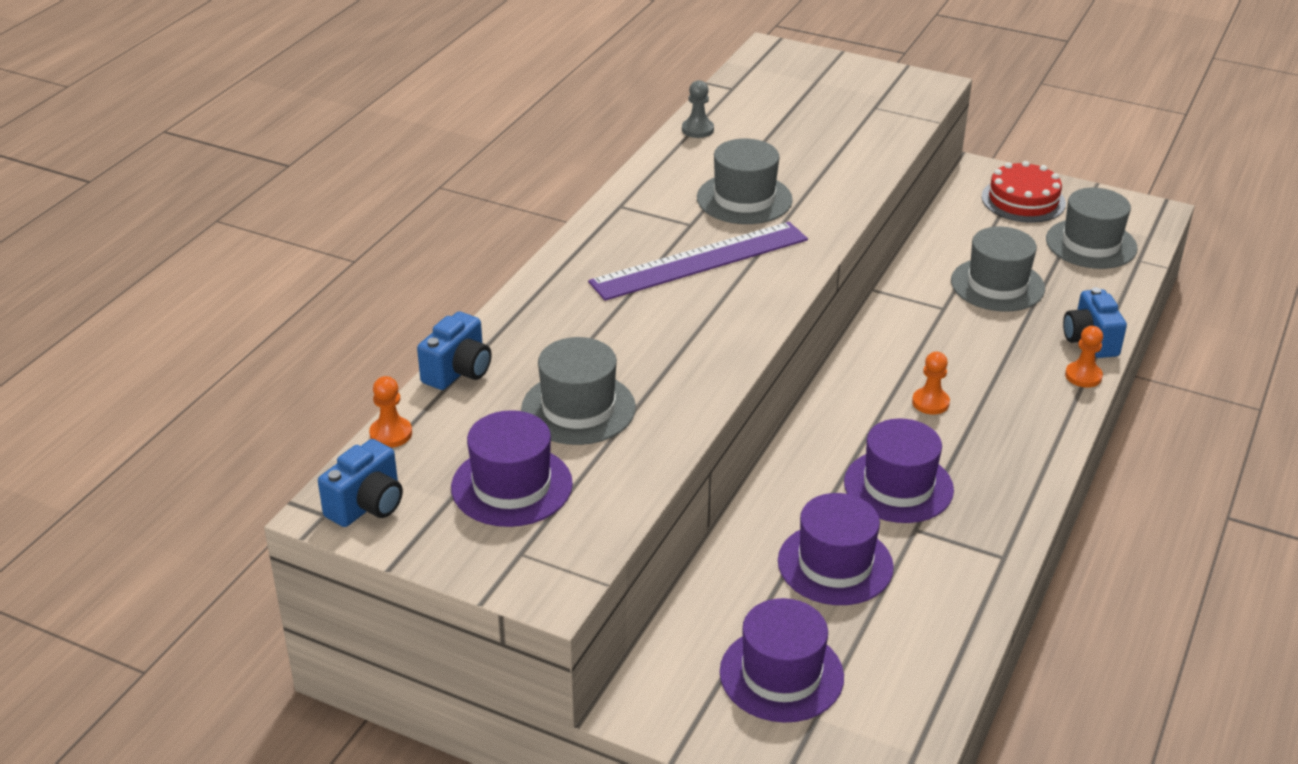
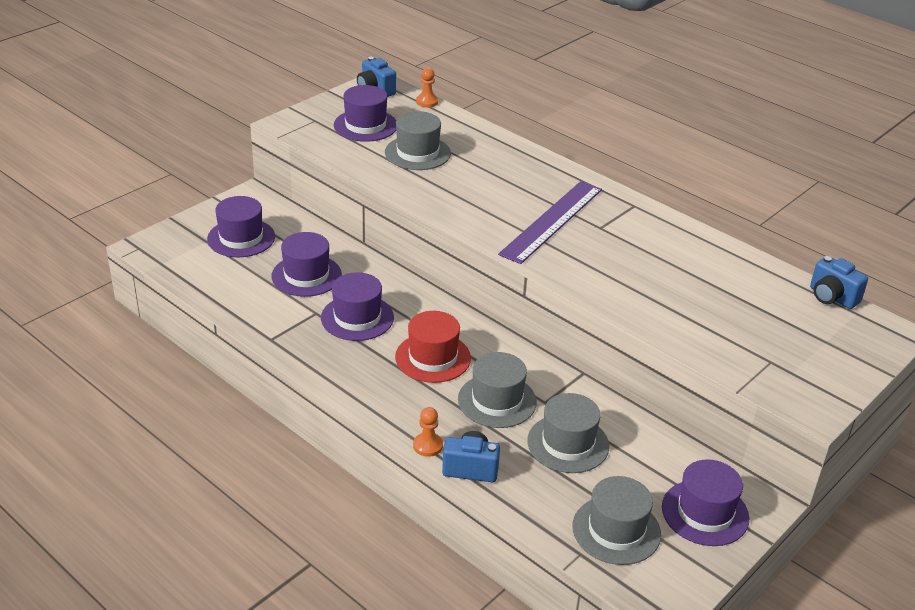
camera: 105 degrees right, 0 degrees up
(458, 372) = (470, 125): blue camera -> blue camera (831, 297)
(697, 129) = (742, 260): grey pawn -> none
(700, 261) = (552, 221): purple ruler -> purple ruler turned 45 degrees clockwise
(744, 199) = (628, 257): grey hat -> grey hat (497, 401)
(930, 402) = (433, 357): orange pawn -> red hat
(1023, 200) = (705, 513): red cake -> purple hat

